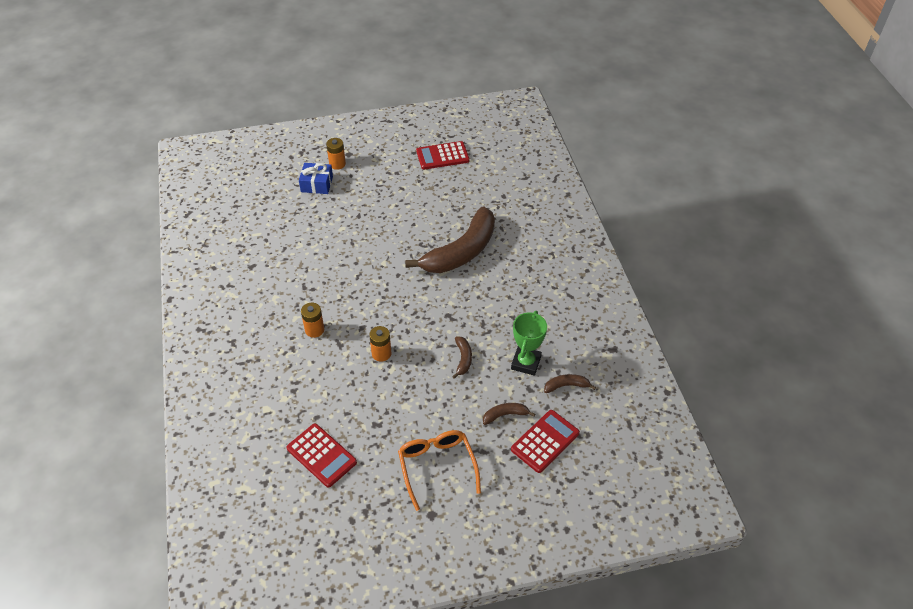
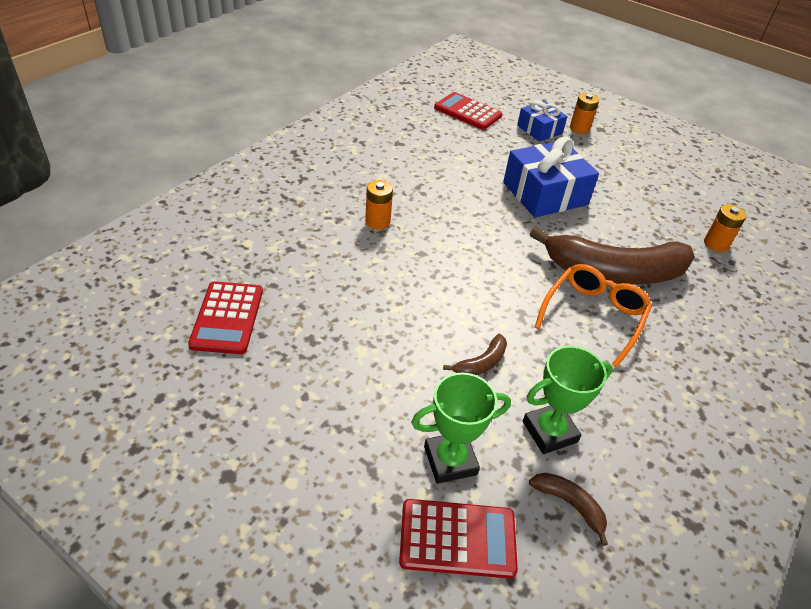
camera: 45 degrees right, 5 degrees down
(374, 230) = (545, 193): none -> blue gift
(381, 353) = (407, 287): orange battery -> orange battery (715, 244)
(437, 467) = (304, 435): orange glasses -> orange glasses (593, 316)
(442, 156) = (700, 187): red calculator -> red calculator (467, 112)
(505, 415) = (450, 460): brown banana -> green trophy

